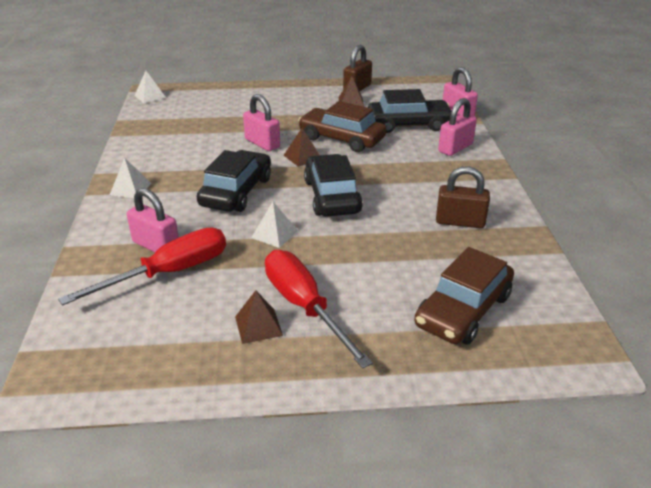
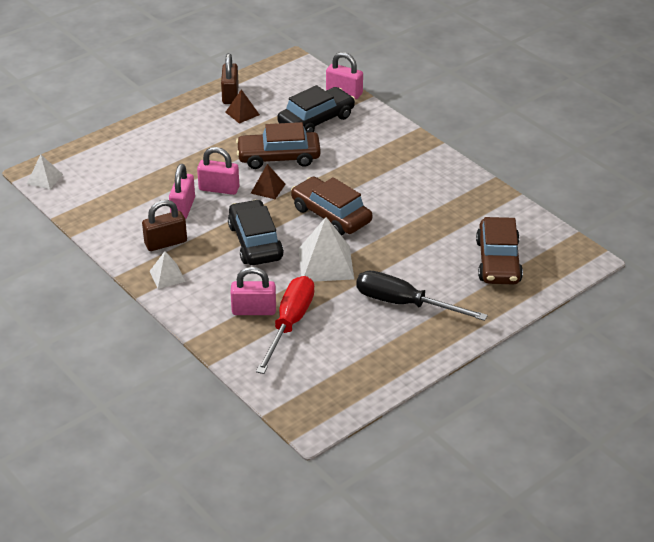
camera: 35 degrees left, 5 degrees up
(258, 326) = (390, 328): brown pyramid -> none
(274, 234) = (326, 263): white pyramid -> white pyramid, size x1.81
(304, 307) = (404, 304): red screwdriver -> black screwdriver
(332, 196) = (331, 215): black car -> brown car
(455, 148) = (376, 131): pink padlock -> pink padlock (183, 208)
(460, 222) = (439, 198): brown padlock -> brown padlock (166, 243)

